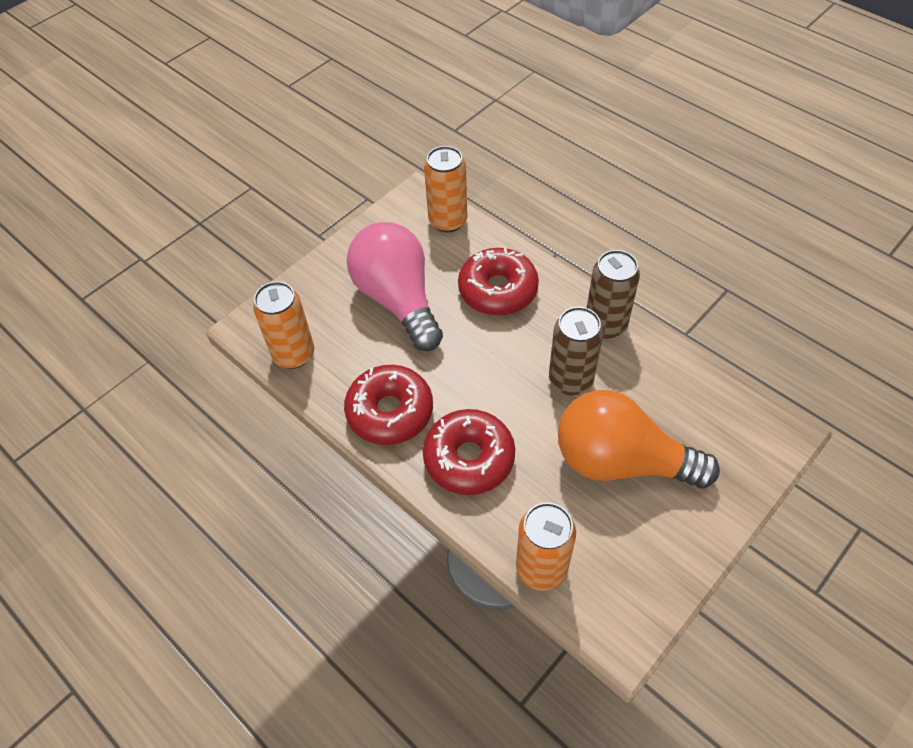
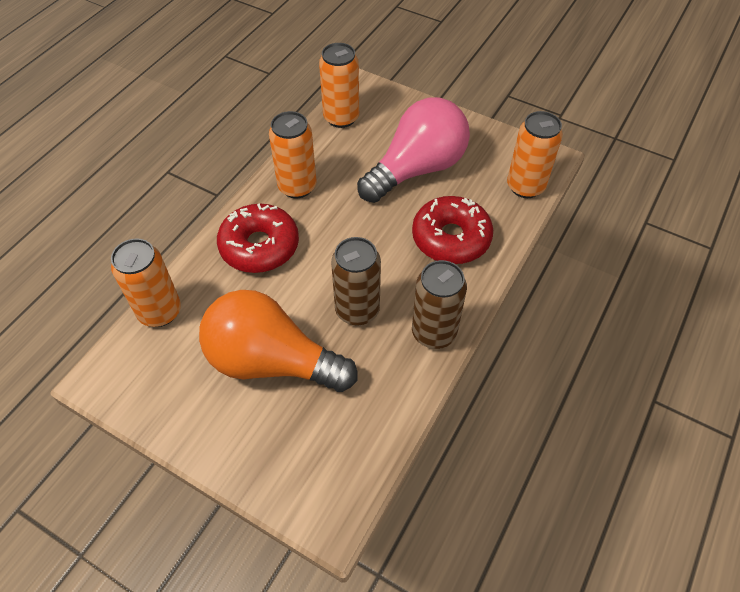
camera: 75 degrees right, 0 degrees up
(390, 412) = (297, 187): red donut -> orange can
(621, 461) = (272, 361): orange light bulb -> orange light bulb turned 75 degrees counterclockwise

